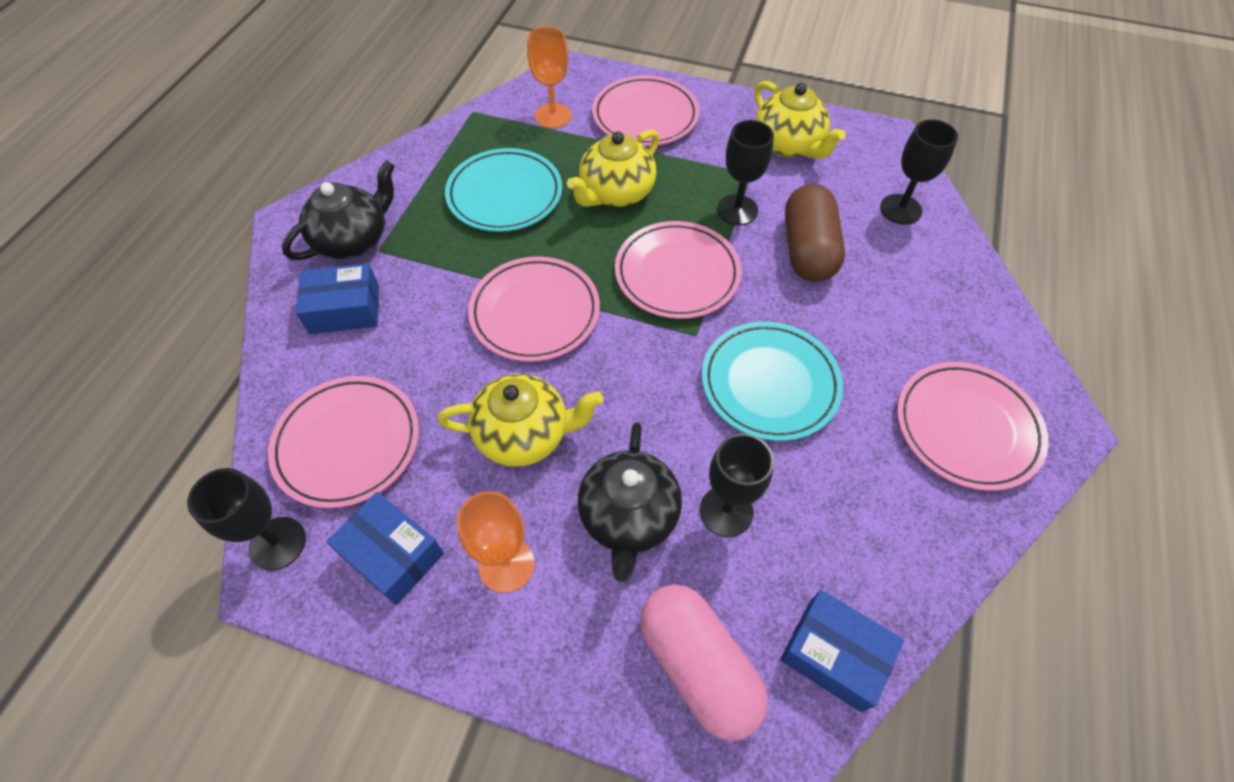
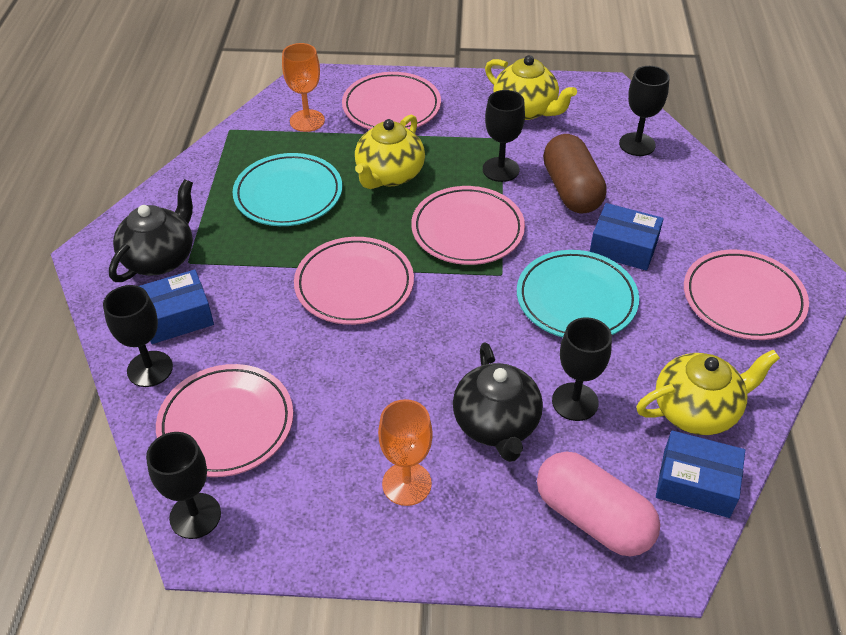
camera: 15 degrees left, 10 degrees down
(297, 362) = (150, 369): none -> black goblet
(392, 554) = (303, 499): blue box -> blue box (623, 247)
(524, 435) = (383, 382): yellow teapot -> yellow teapot (697, 410)

